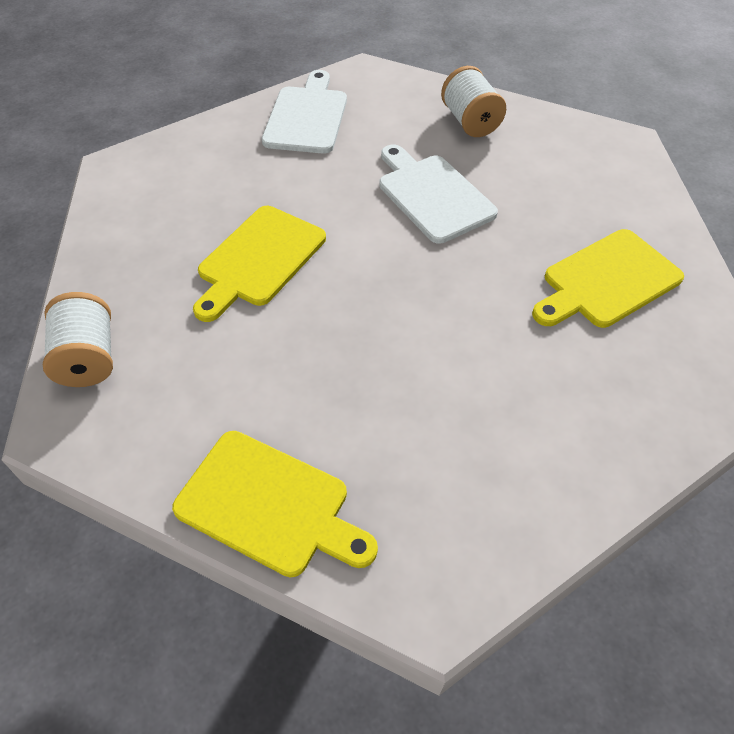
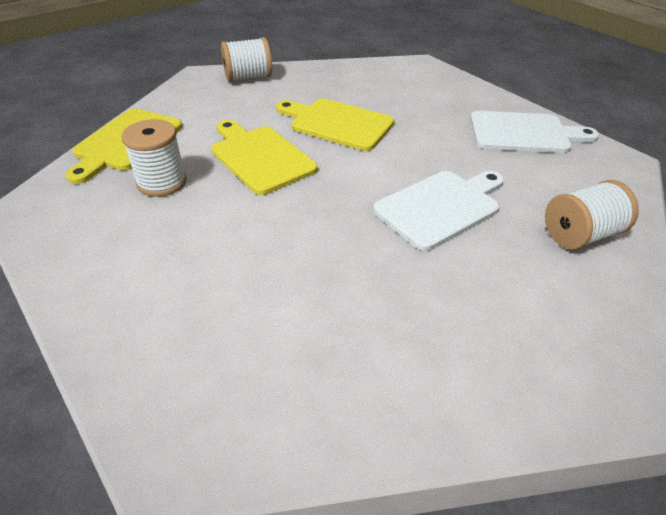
camera: 85 degrees right, 10 degrees down
(379, 440) = (162, 182): none -> white spool
(607, 281) = (335, 336): yellow cutting board -> yellow cutting board (260, 157)

